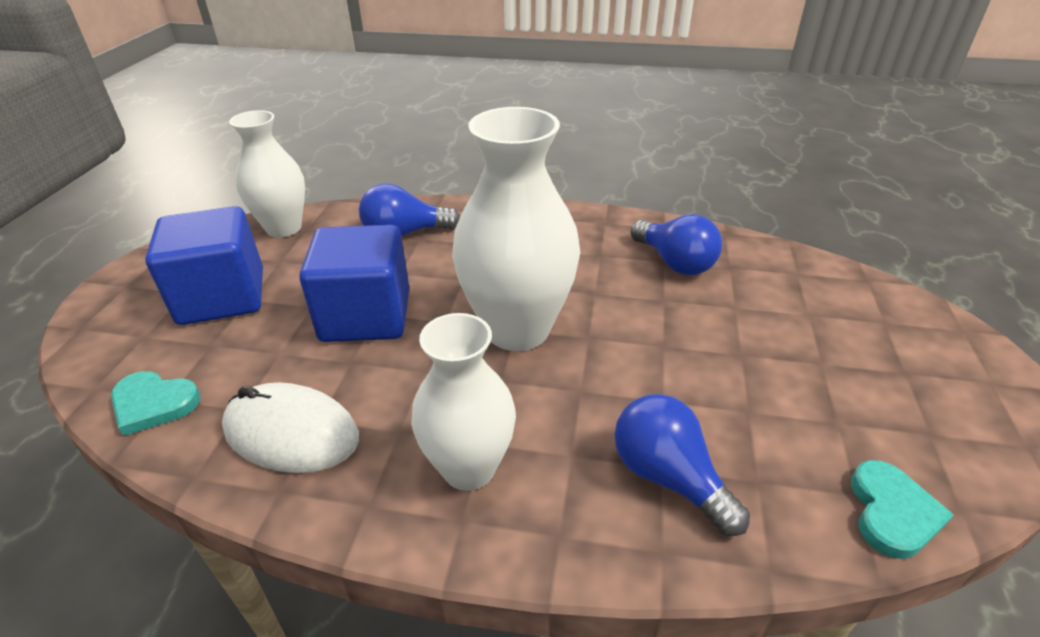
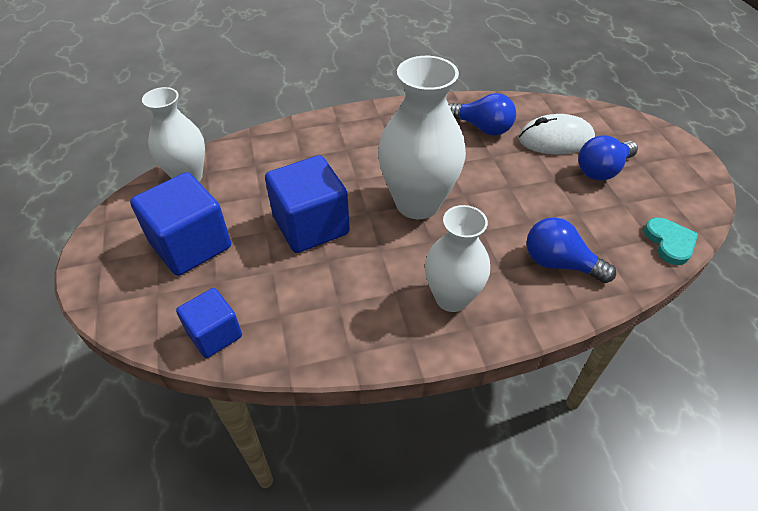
camera: 25 degrees left, 10 degrees up
(154, 404) = (215, 334): turquoise heart -> blue cube
(291, 433) = (328, 317): white mouse -> white mouse (555, 139)
(405, 233) = (287, 155): blue light bulb -> blue light bulb (602, 170)

